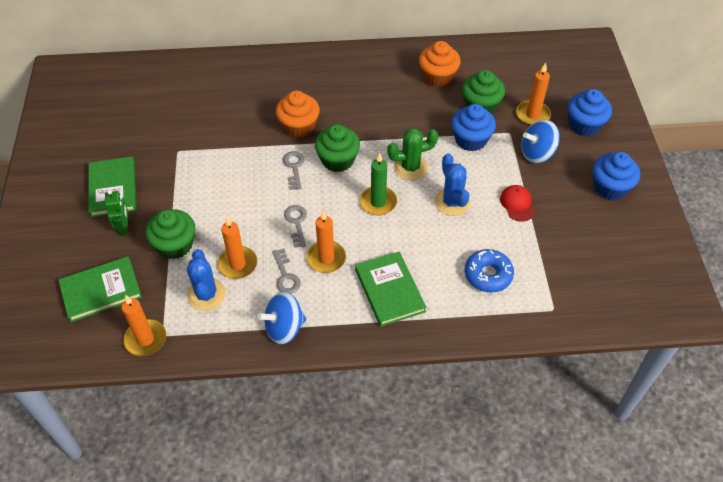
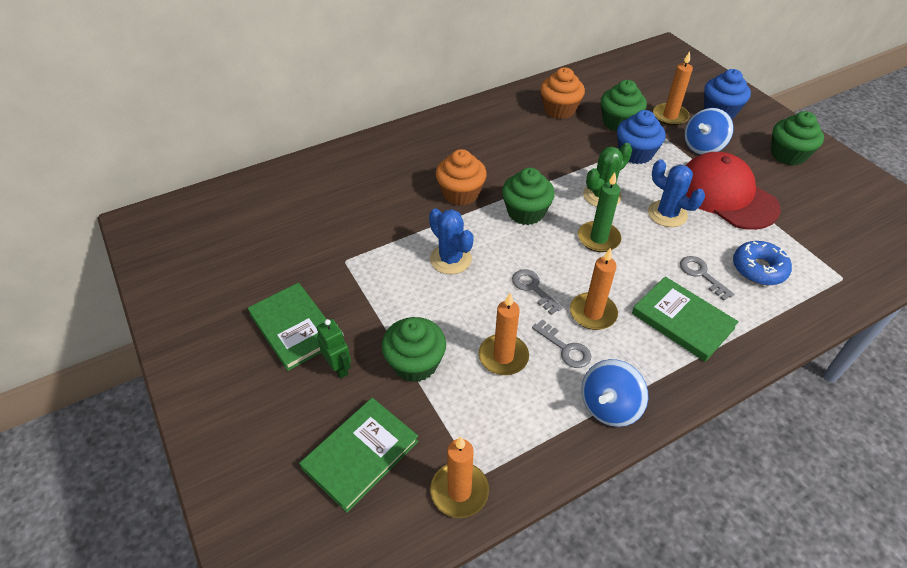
camera: 25 degrees left, 5 degrees down
(206, 294) = (493, 405): blue cactus -> blue cactus (450, 259)
(294, 167) = (487, 234): grey key -> grey key (701, 274)
(517, 204) = (725, 195): red cap -> red cap, size x2.26
(610, 187) = (788, 155): blue cupcake -> green cupcake

